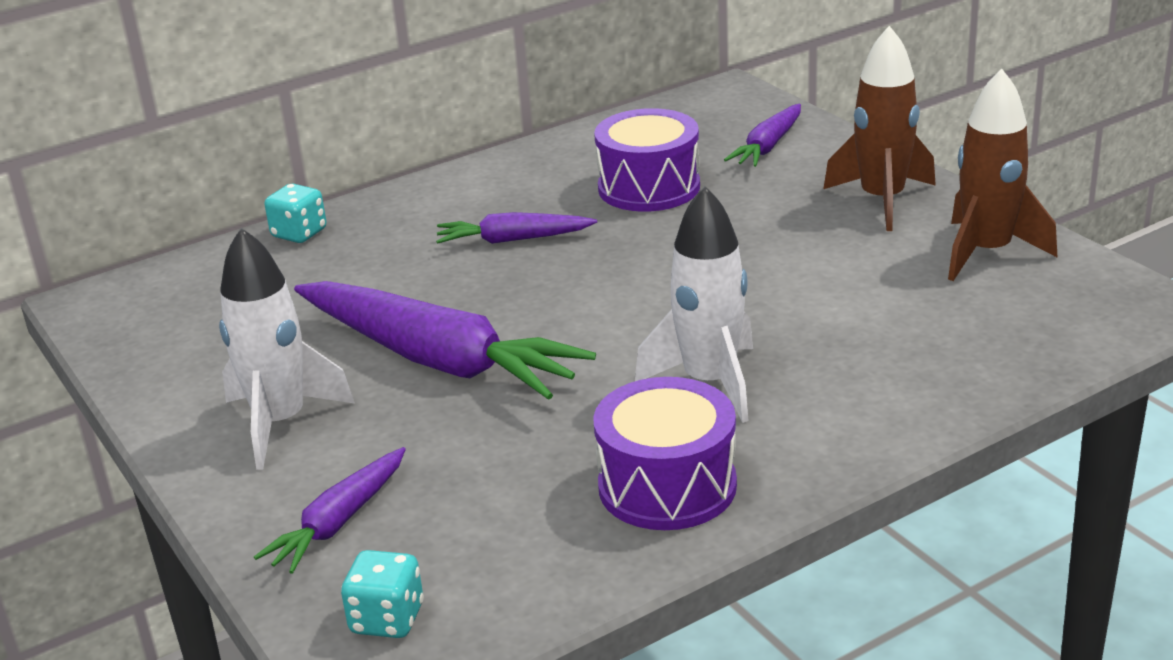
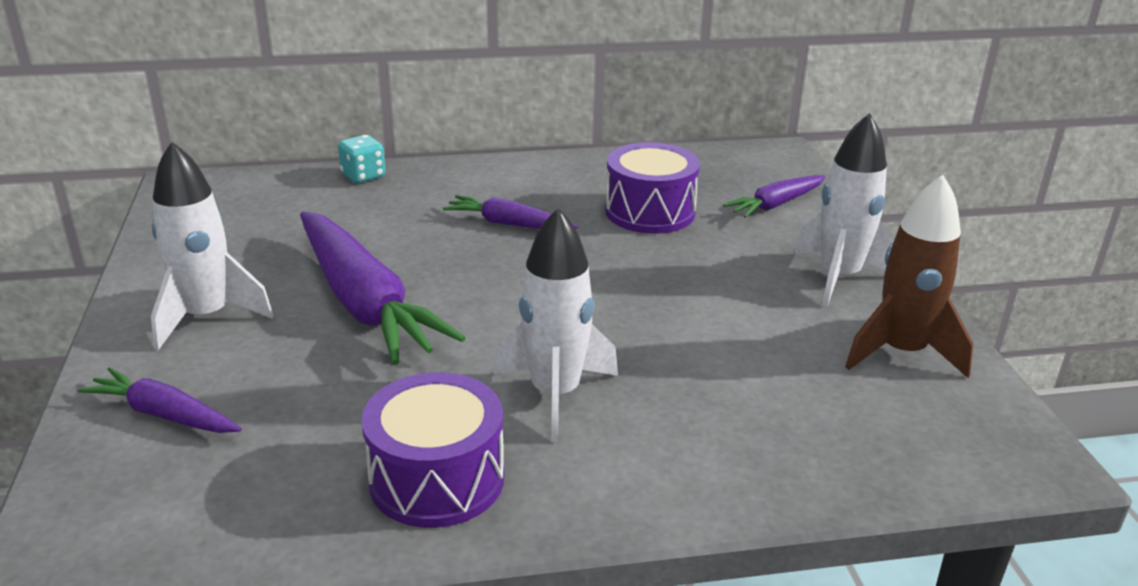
camera: 20 degrees right, 0 degrees up
(339, 522) = (164, 414): purple carrot -> purple carrot turned 60 degrees clockwise
(387, 619) = (111, 517): turquoise dice -> none
(882, 200) = (839, 277): brown rocket -> white rocket

